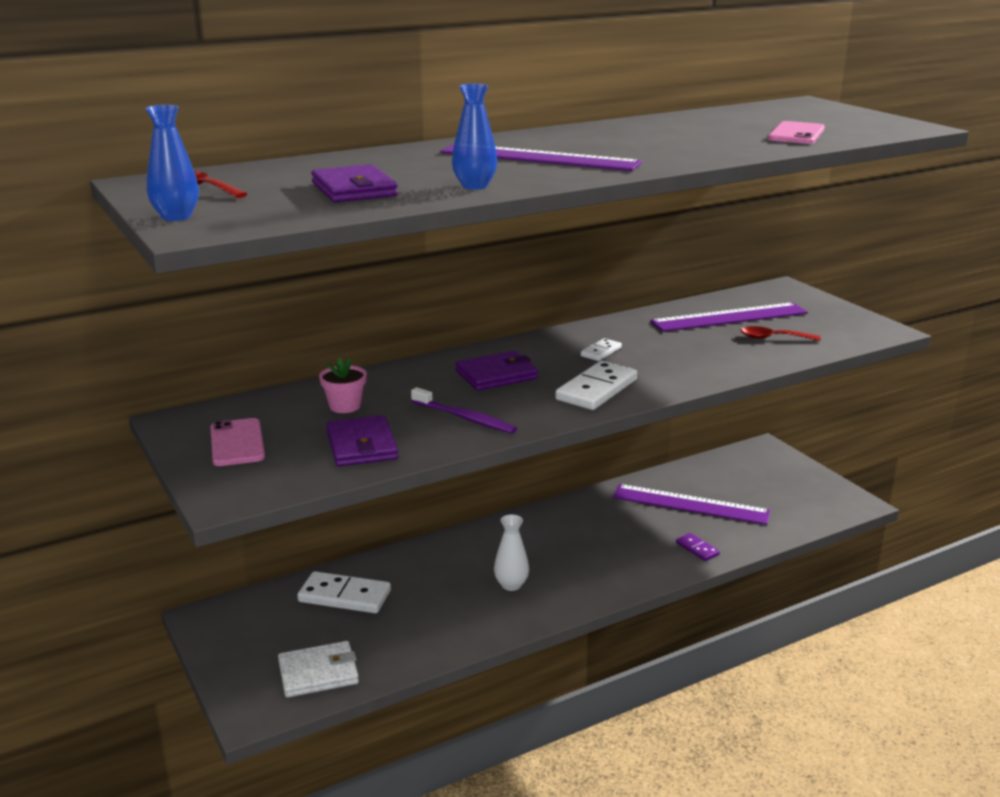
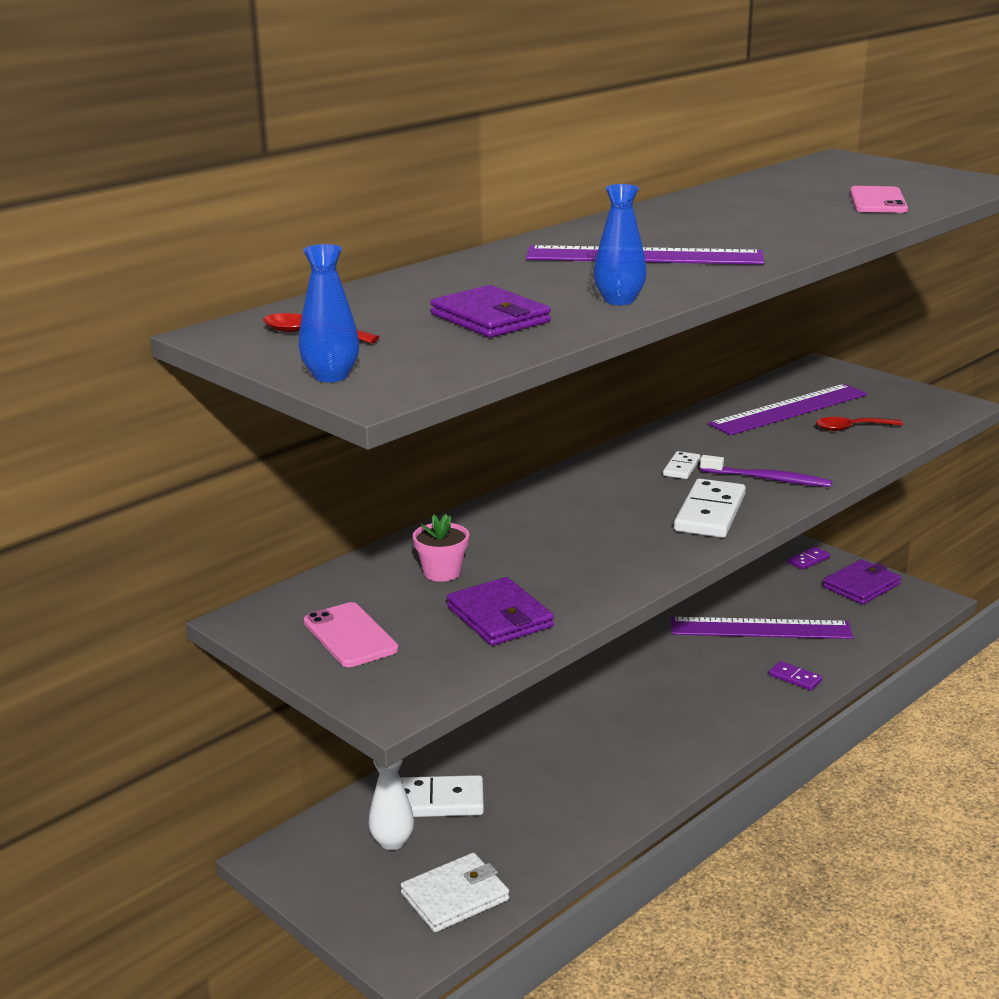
camera: 15 degrees left, 0 degrees up
(464, 418) = (590, 567): purple toothbrush -> purple toothbrush (767, 479)
(496, 375) = (586, 511): purple wallet -> purple wallet (861, 586)
(511, 585) = (616, 754): white vase -> white vase (392, 841)
(764, 455) = (808, 560): none -> purple domino

